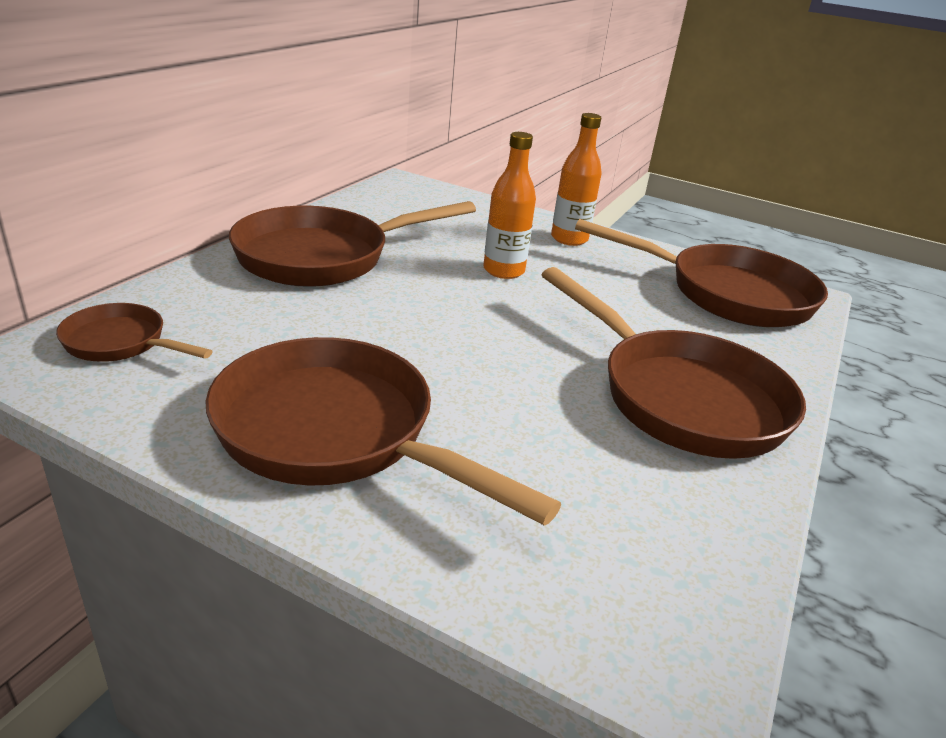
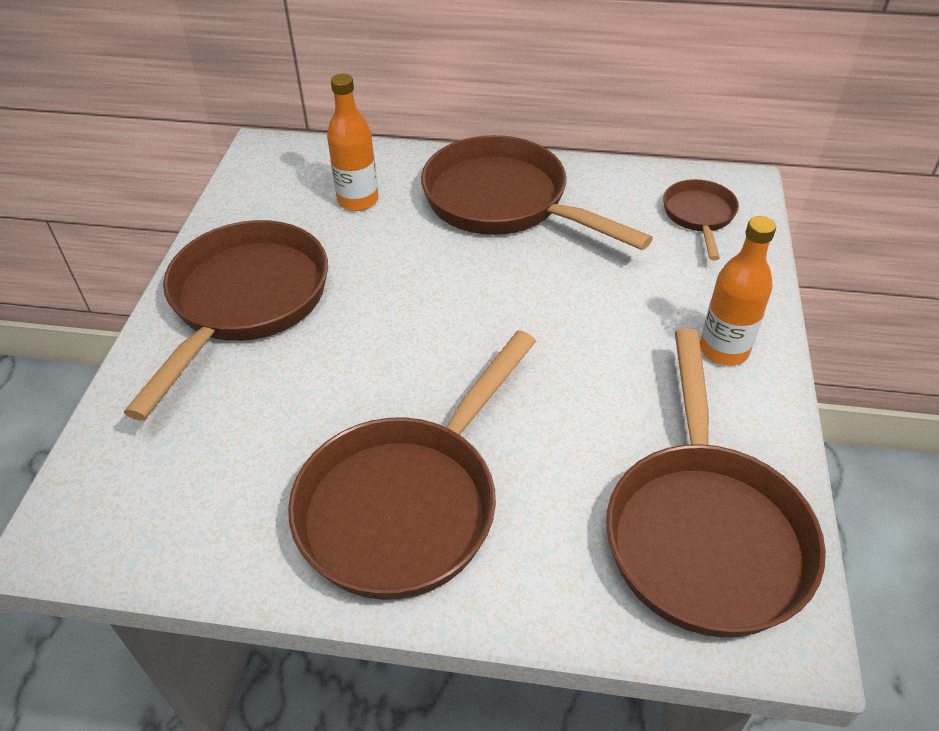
camera: 75 degrees right, 15 degrees up
(121, 343) = (301, 173): brown pan -> brown pan (699, 216)
(503, 271) = (581, 318): orange bottle -> orange bottle (358, 200)

